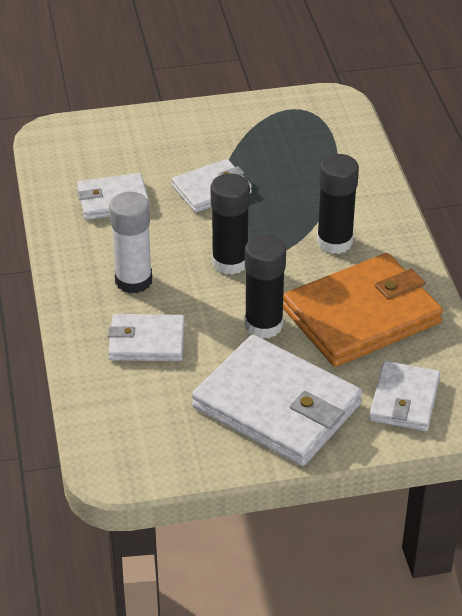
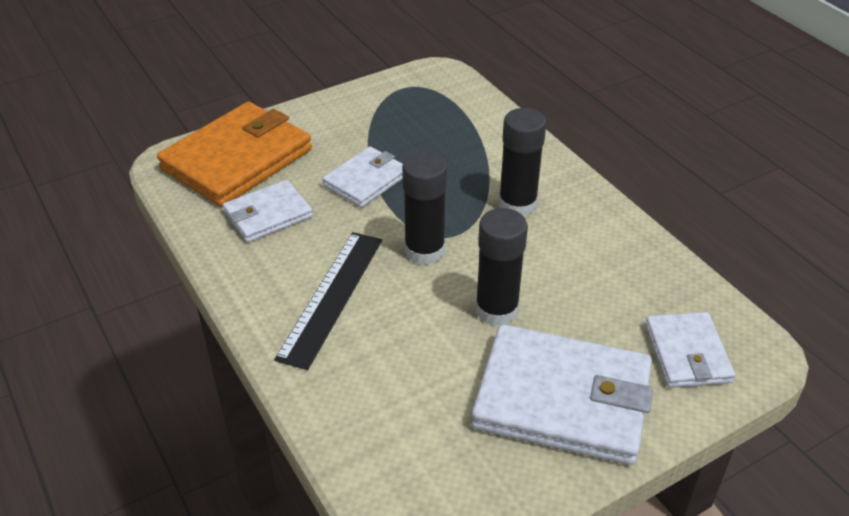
camera: 20 degrees left, 0 degrees up
(133, 281) = (332, 297): white glue stick -> black ruler
(147, 341) = (381, 363): white wallet -> none
(361, 315) = (588, 273): orange wallet -> orange wallet (237, 159)

